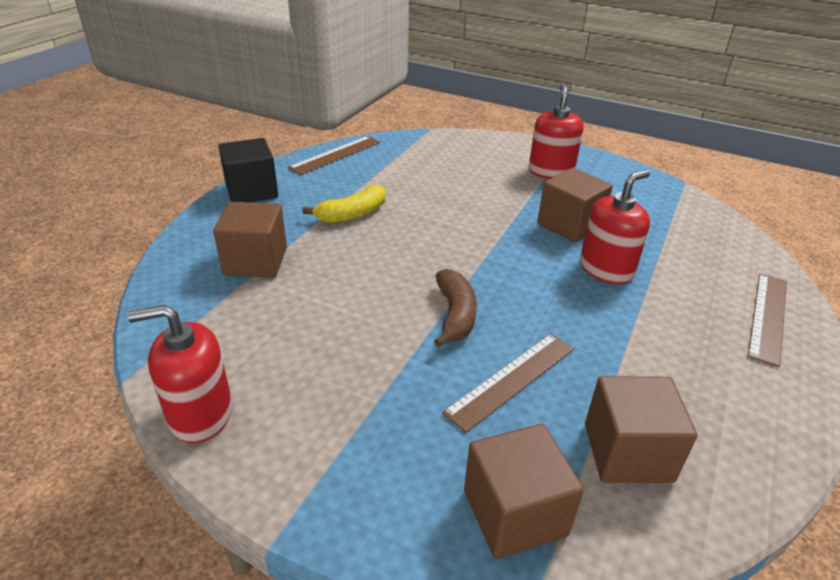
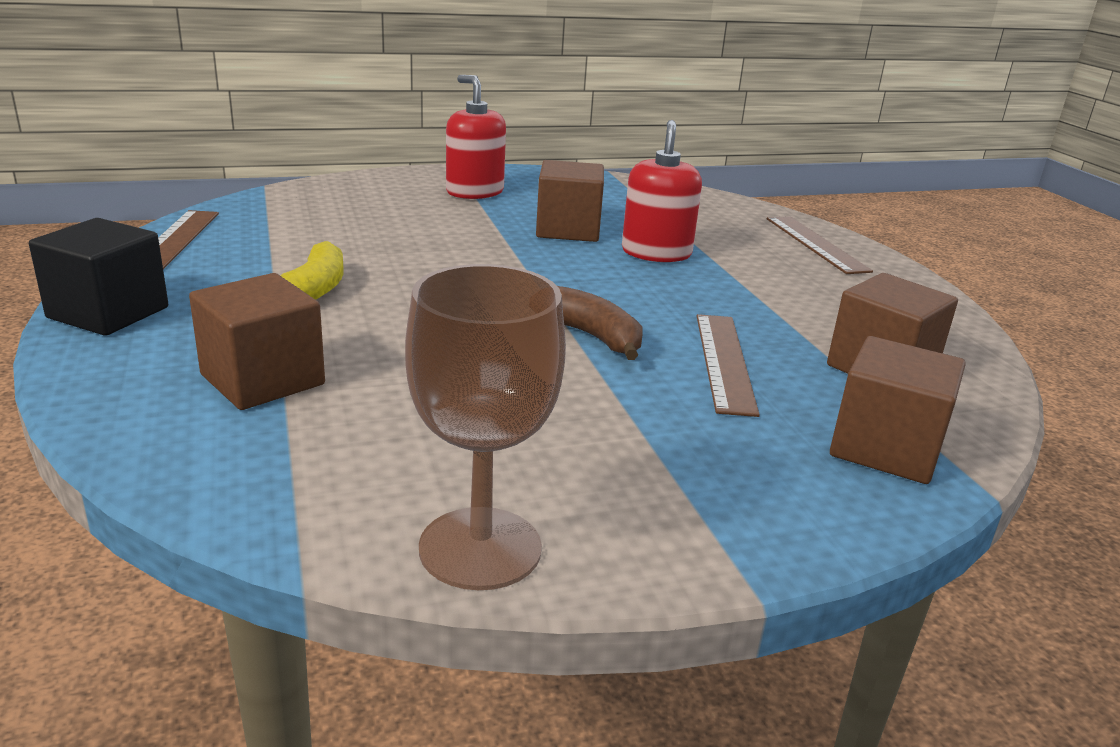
camera: 45 degrees left, 10 degrees down
(201, 414) = (480, 548): red soap dispenser -> brown goblet

